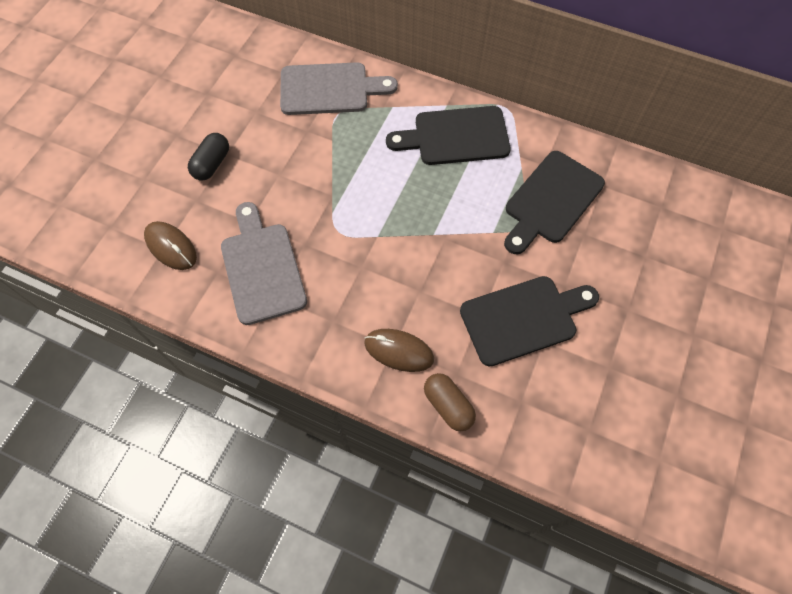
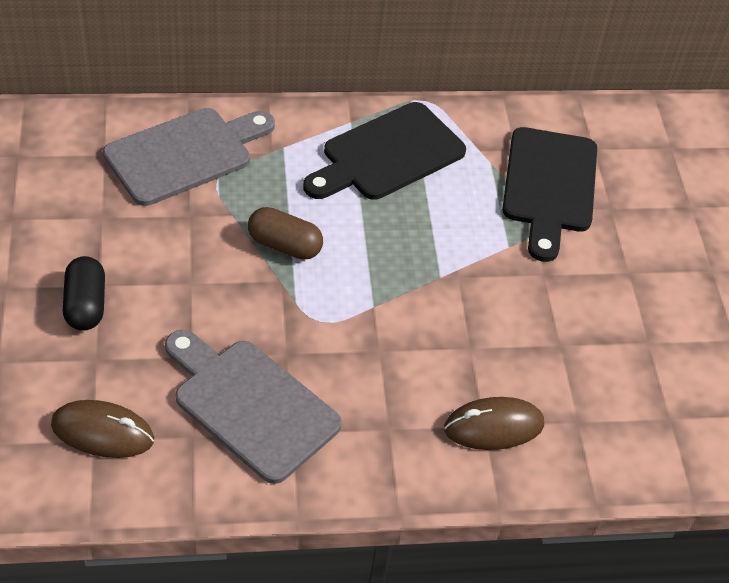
camera: 35 degrees left, 15 degrees down
(448, 405) = (593, 461): brown capsule -> brown capsule (284, 245)
(523, 319) = (609, 328): black cutting board -> none

